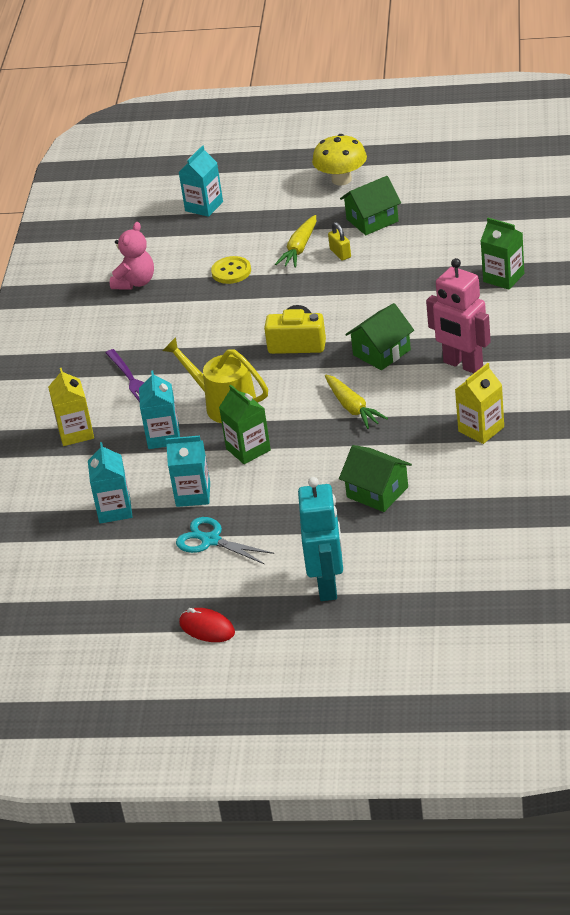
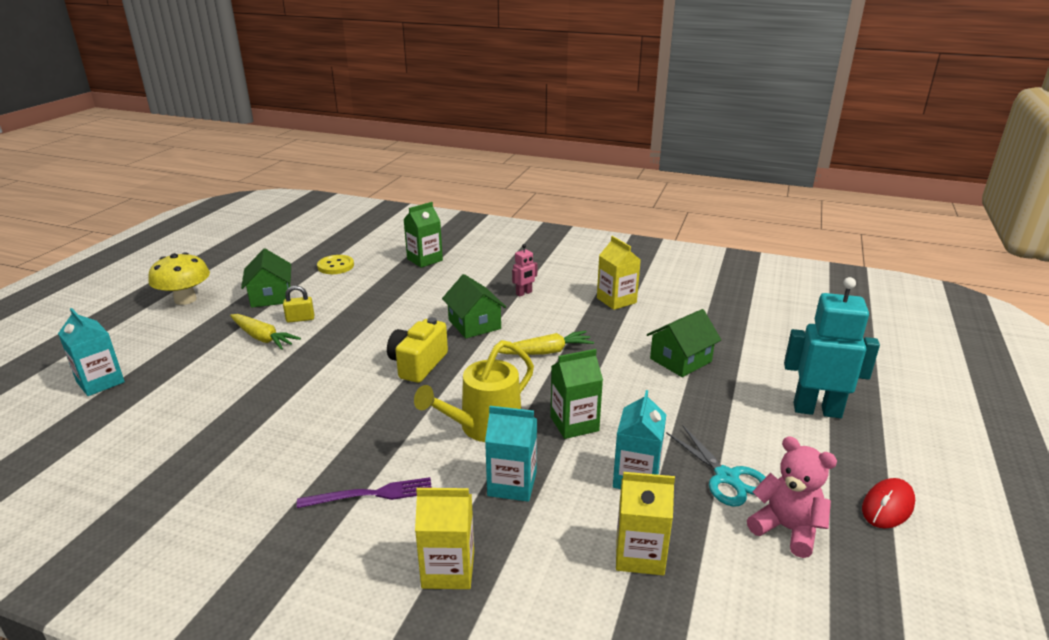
camera: 80 degrees left, 10 degrees down
(114, 510) = (639, 554): turquoise carton -> yellow carton
(135, 282) = (175, 458): pink teddy bear -> pink teddy bear (787, 529)
(211, 540) = (726, 477): turquoise scissors -> turquoise scissors turned 75 degrees counterclockwise
(231, 271) = (247, 384): yellow button -> yellow button (336, 266)
(462, 364) = (524, 293): pink robot -> pink robot, size x0.47

